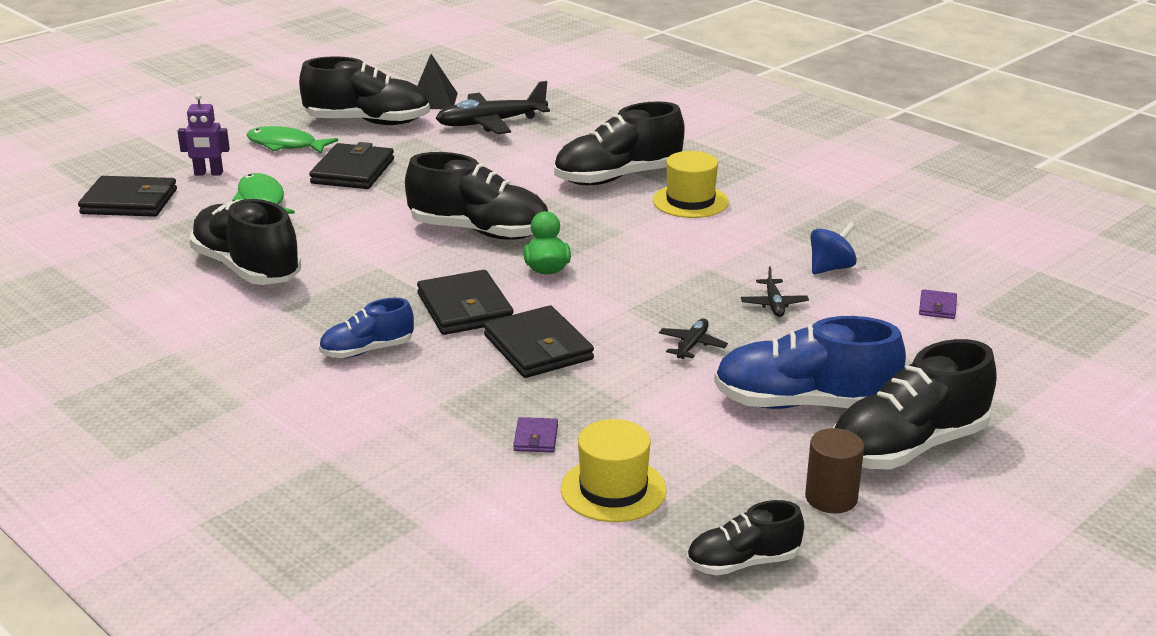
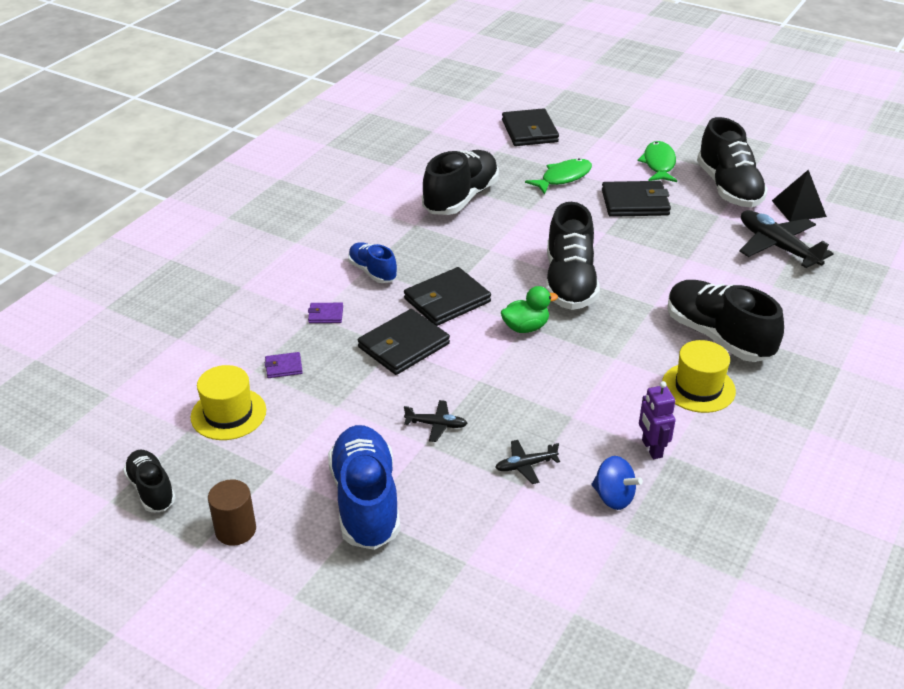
camera: 75 degrees right, 10 degrees up
(208, 173) = (590, 147): purple robot -> purple robot (651, 449)
(908, 447) = (316, 573): black shoe -> none
(937, 307) = (571, 582): purple wallet -> purple wallet (326, 315)

